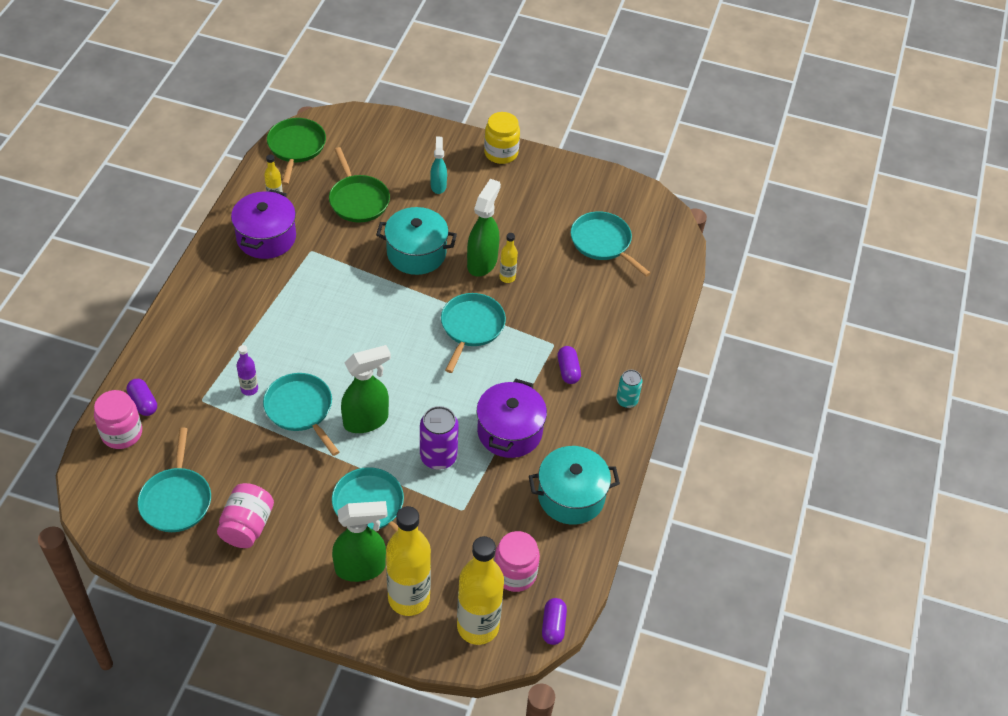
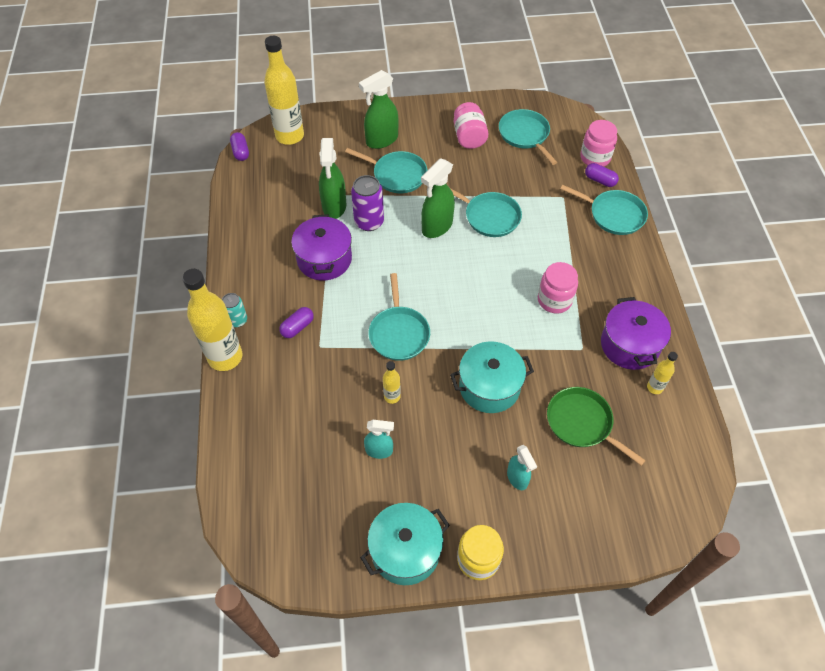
camera: 160 degrees right, 5 degrees up
(249, 389) = (536, 216): purple bottle -> none
(296, 147) = (689, 461): green pan -> none
(409, 598) = (341, 135): yellow bottle -> yellow bottle (225, 357)
(482, 262) = (423, 403): green spray bottle -> green spray bottle (334, 206)
(515, 573) = (278, 171): pink jar -> pink jar (554, 300)
(539, 243) = (379, 451): none -> turquoise spray bottle
(568, 370) = (297, 327): purple capsule -> purple capsule turned 75 degrees clockwise
(571, 496) = (257, 231): turquoise pot -> turquoise pot (405, 551)
(602, 242) = (315, 480): turquoise pan -> turquoise pan (614, 215)

